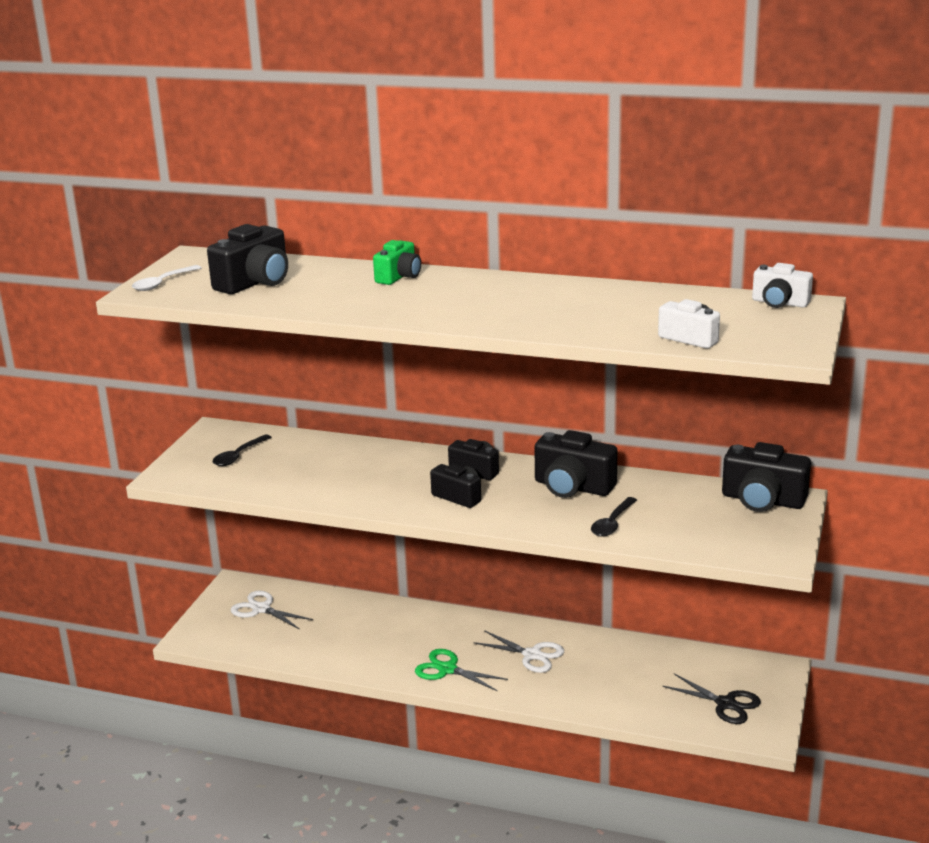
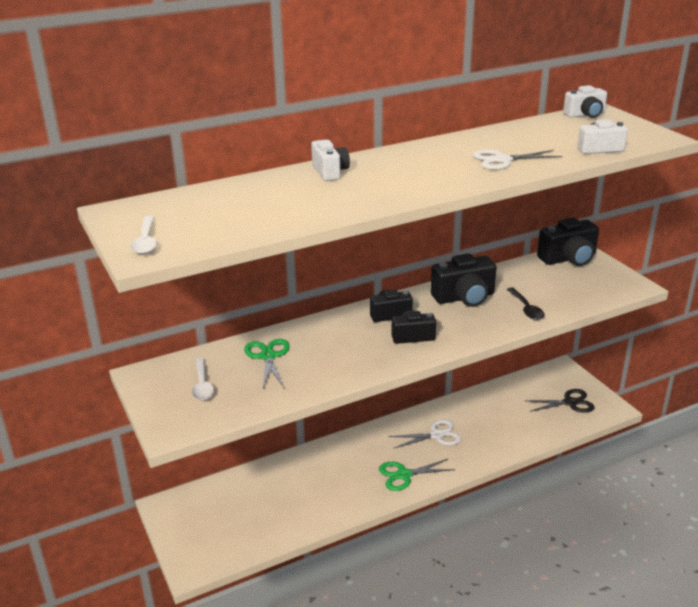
camera: 45 degrees left, 5 degrees up
(239, 456) = (202, 385): black spoon -> white spoon
(255, 283) = (229, 213): black camera -> none
(261, 609) = (215, 511): white scissors -> white scissors (502, 160)
(319, 457) = (268, 356): none -> green scissors
(399, 277) = (330, 172): green camera -> white camera

